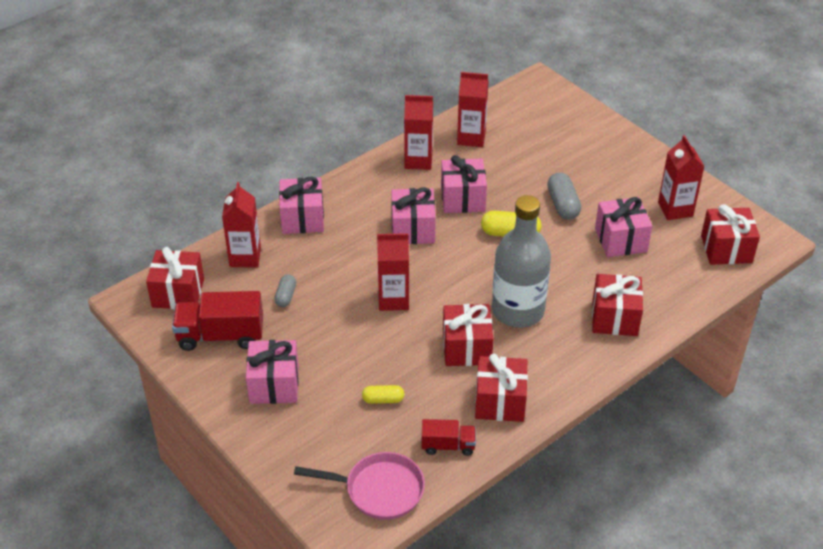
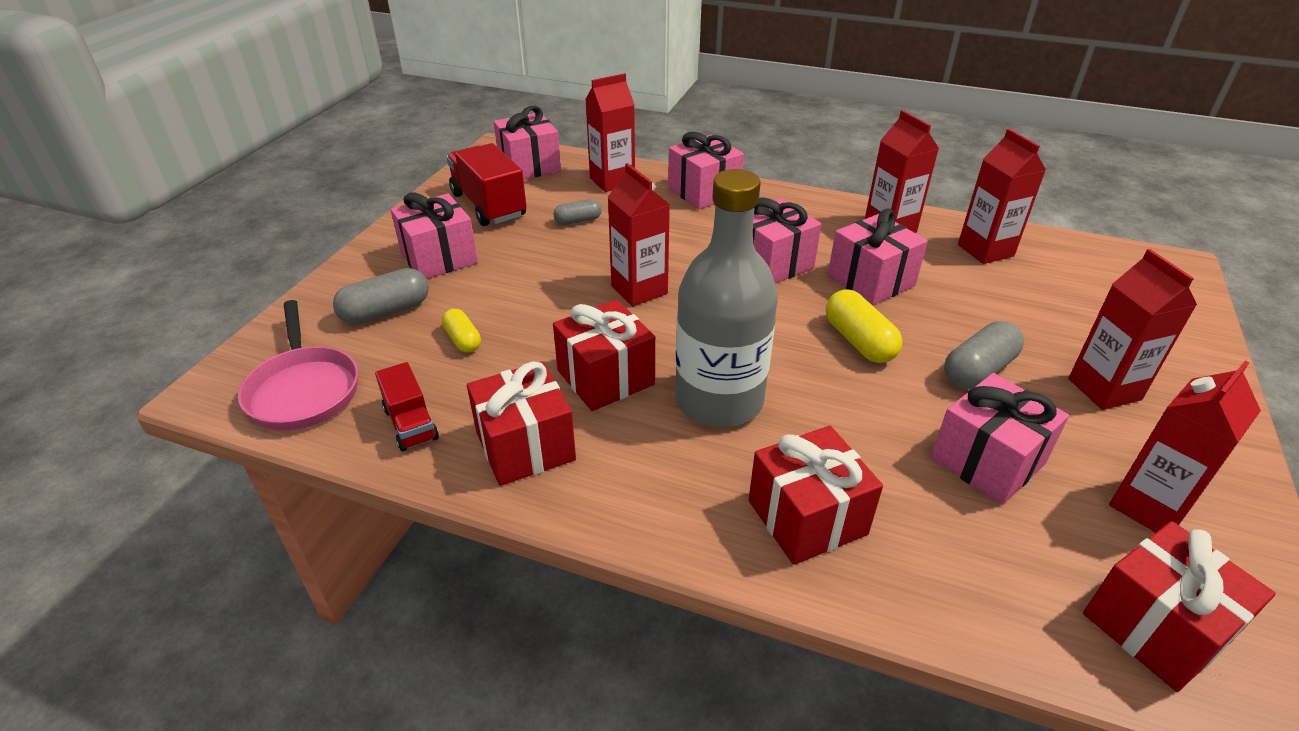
camera: 60 degrees right, 5 degrees down
(178, 293) = (529, 166): red gift -> pink gift
(321, 430) = (386, 311): none -> grey capsule
(604, 172) = (1104, 389): none -> red carton

